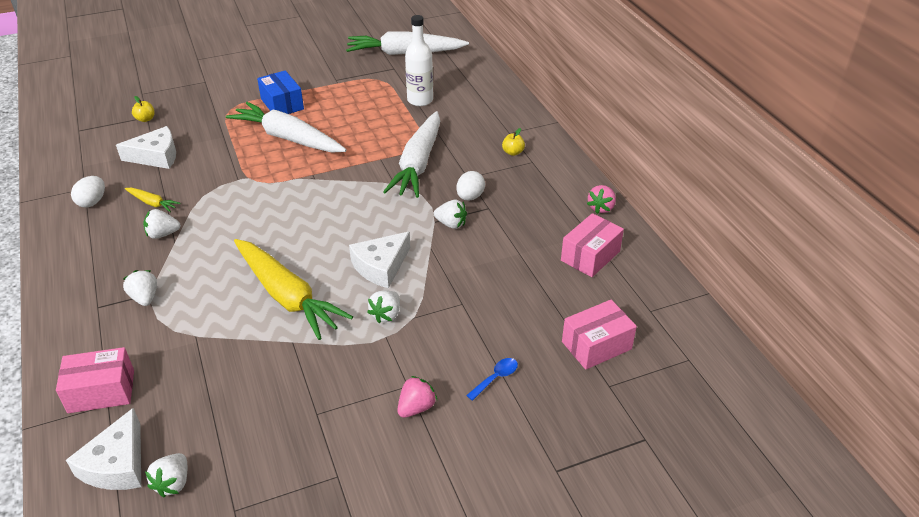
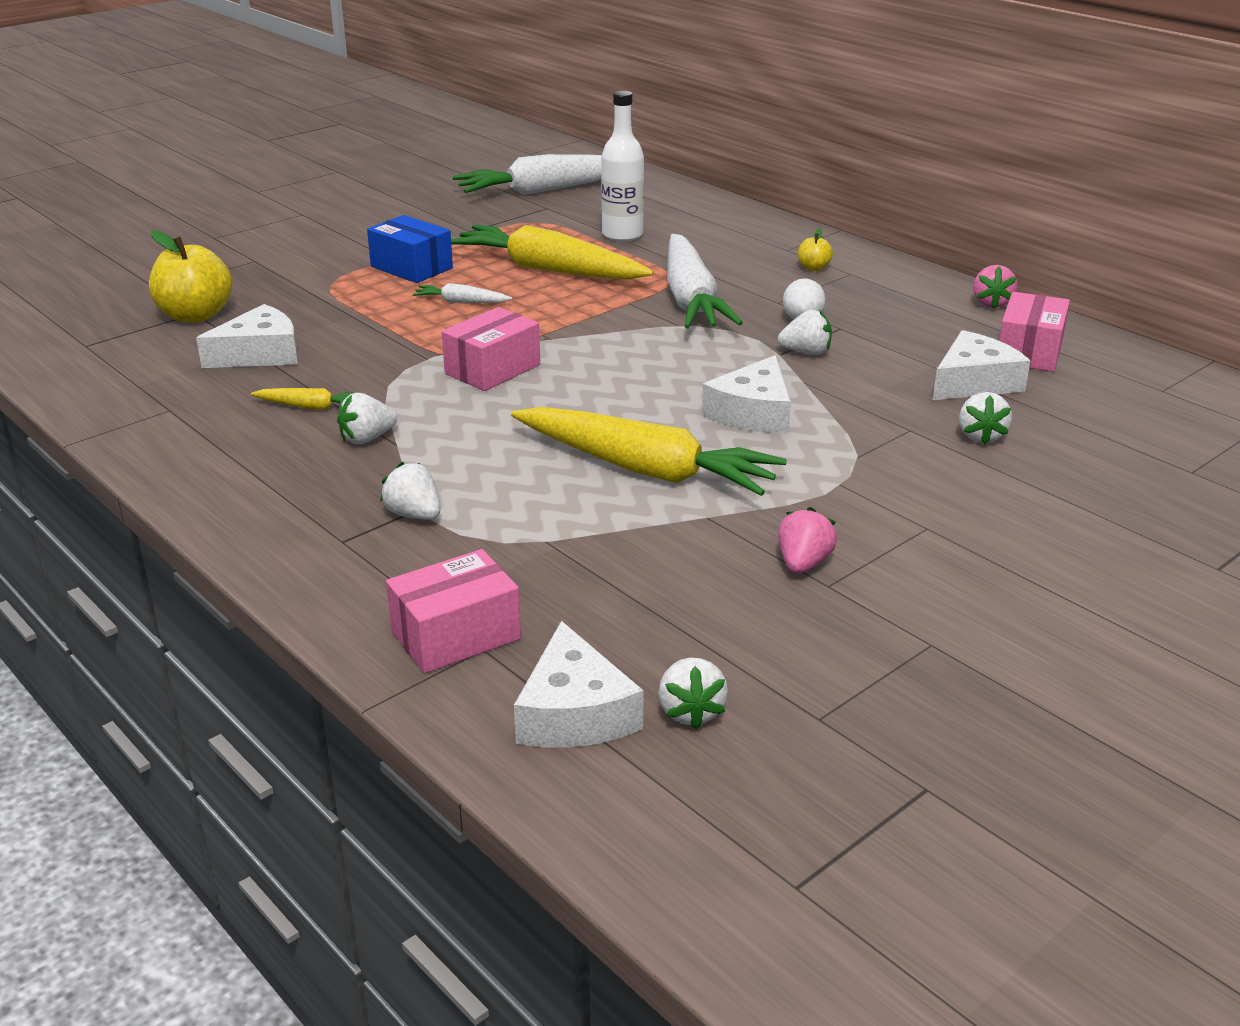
camera: 20 degrees left, 10 degrees down
(92, 202) = (201, 423): white egg -> none
(145, 119) = (195, 315): yellow apple -> yellow apple, size x2.12
(288, 138) = (461, 302): white carrot -> white carrot, size x0.43
(355, 122) = (549, 270): none -> yellow carrot
(386, 315) = (816, 461): white strawberry -> white strawberry (981, 436)
(416, 407) = (964, 547): pink strawberry -> pink strawberry (803, 564)
(496, 378) = (1039, 494): blue spoon -> none
(533, 274) = (974, 382): none -> white cheese
(596, 345) = (1132, 436): pink box -> pink box (492, 369)

